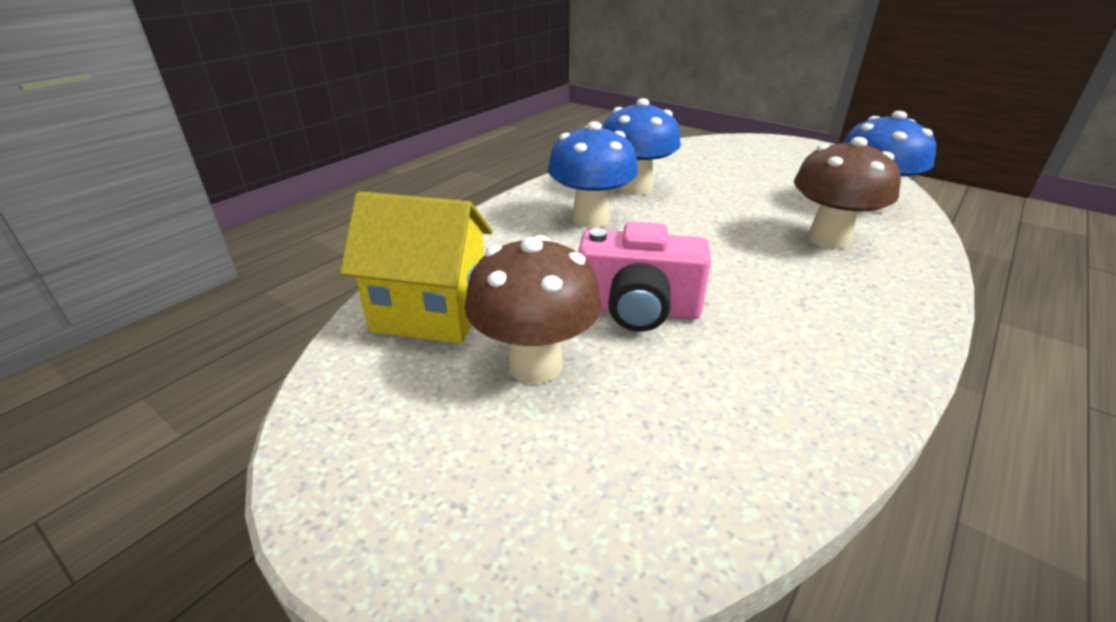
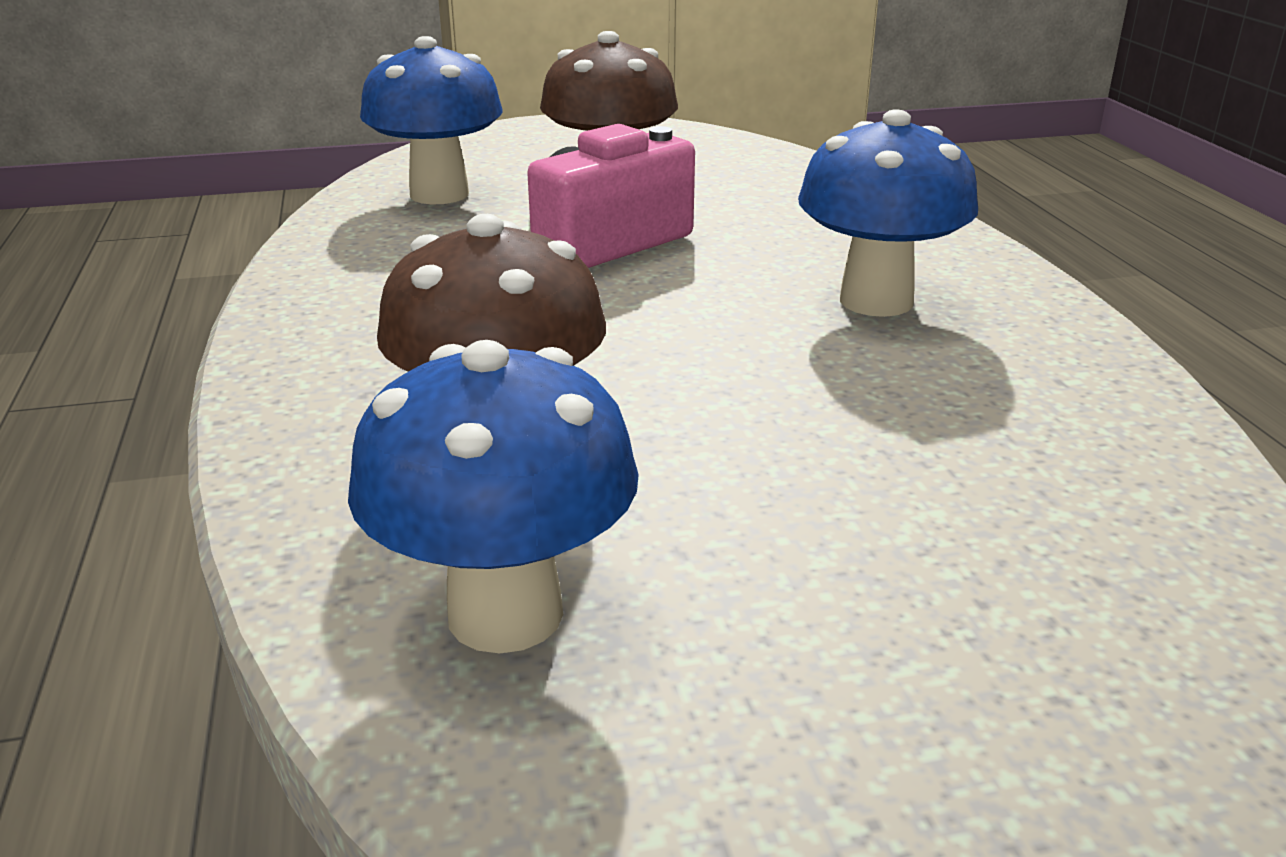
camera: 130 degrees right, 5 degrees down
(430, 313) = (760, 175): yellow house -> none
(635, 188) = (967, 385): blue mushroom -> blue mushroom (439, 194)

